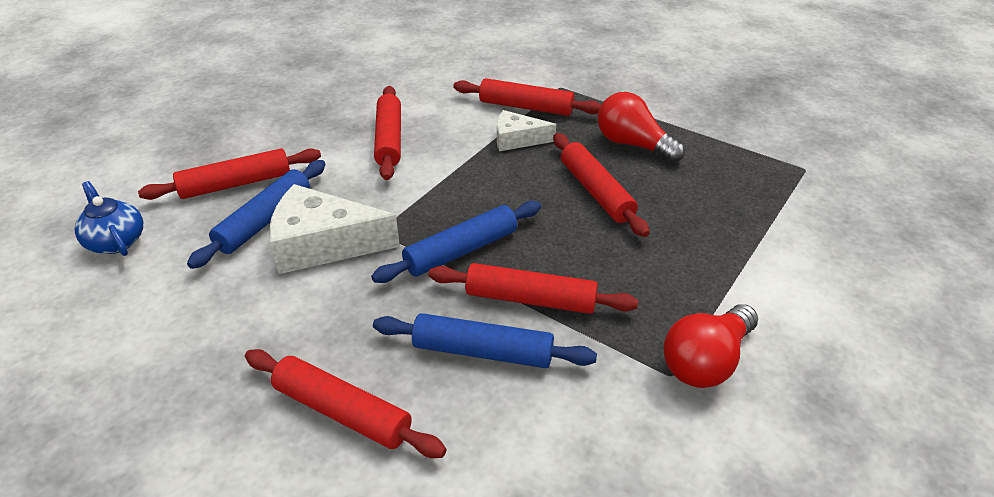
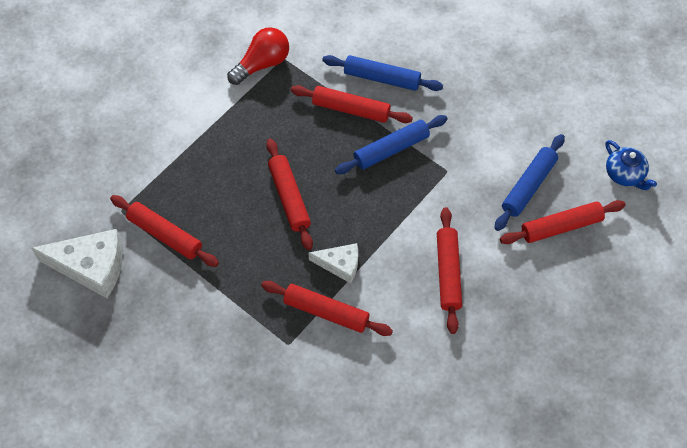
camera: 175 degrees left, 20 degrees up
(323, 244) = (483, 162): white cheese -> white cheese (91, 267)
(342, 411) = (454, 52): red rolling pin -> red rolling pin (165, 235)
(633, 144) = (245, 250): red light bulb -> none

